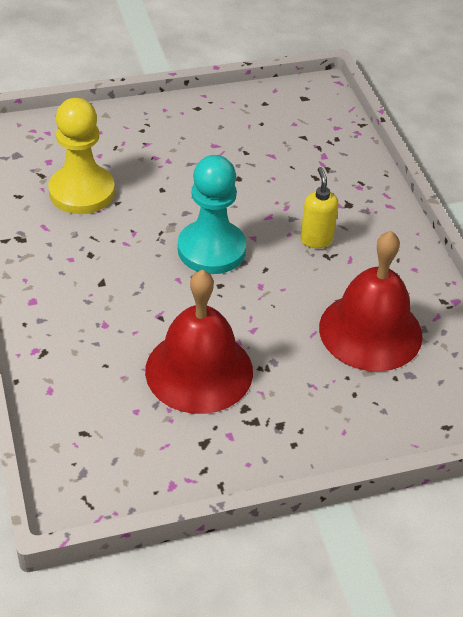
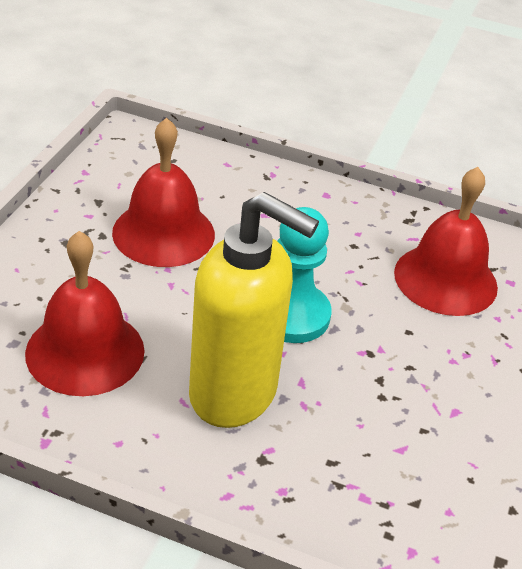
camera: 125 degrees right, 5 degrees down
(82, 192) = (445, 279): yellow pawn -> red bell
(316, 239) = (235, 394): yellow soap dispenser -> yellow soap dispenser, size x2.48

